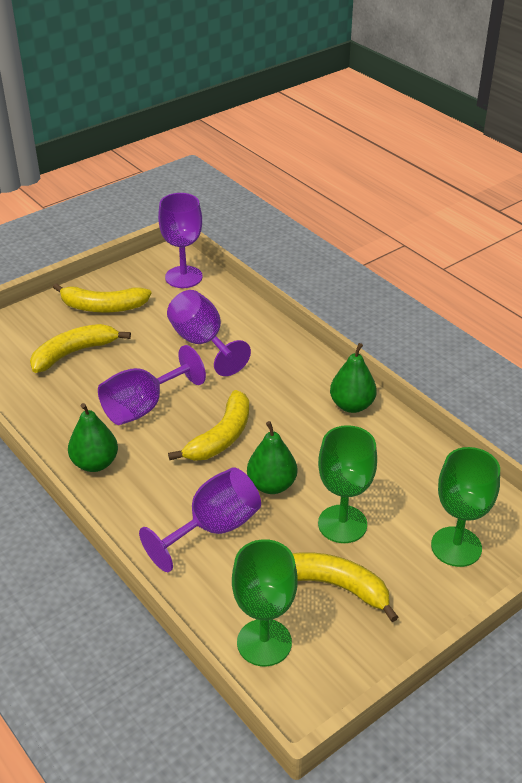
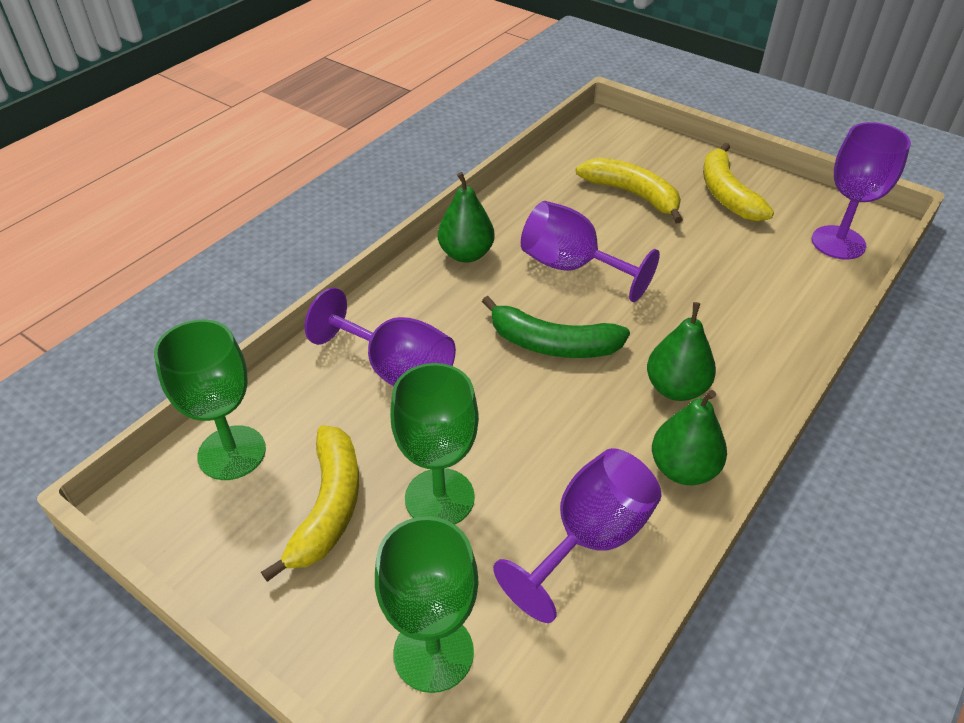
camera: 75 degrees right, 5 degrees up
(202, 343) = (718, 289): purple goblet -> purple goblet (589, 539)
(221, 437) = (552, 344): yellow banana -> green banana
(271, 485) = (486, 409): green pear -> green pear (676, 388)

